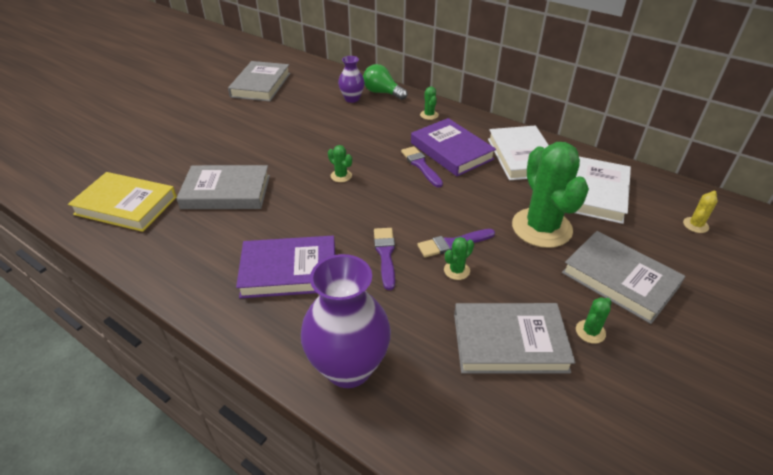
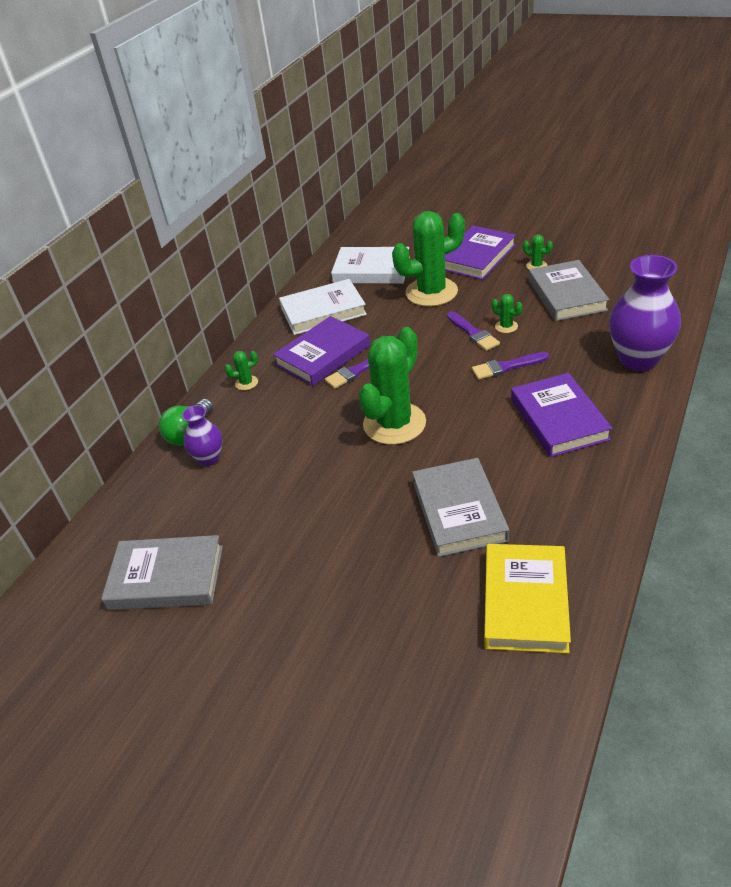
camera: 95 degrees left, 0 degrees up
(341, 176) = (394, 424): green cactus -> green cactus, size x2.47
(619, 279) = (477, 257): grey book -> purple book
(695, 225) = (398, 229): yellow cactus -> none

